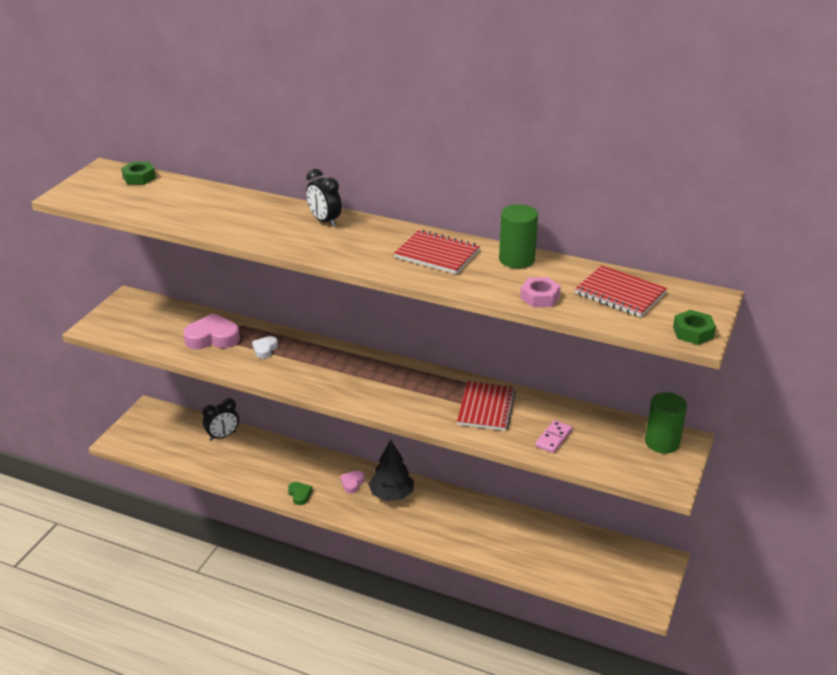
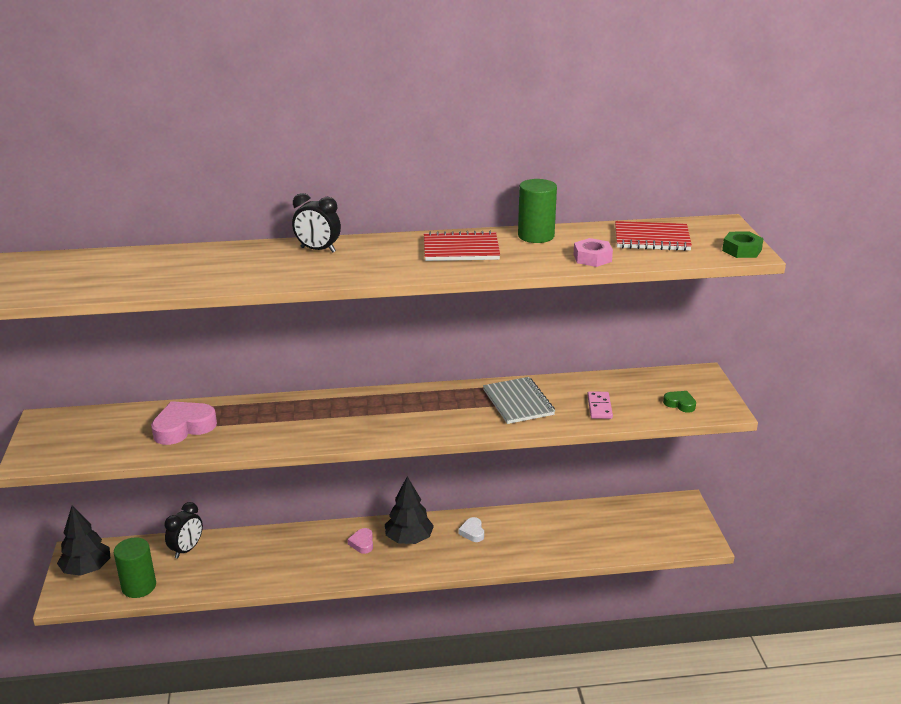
camera: 30 degrees left, 5 degrees down
(139, 177) = (60, 260): green nut -> none
(147, 424) = (87, 569): none -> black tree
(265, 349) = (252, 420): white heart -> white heart (472, 532)
(300, 495) = (318, 573): green heart -> green heart (680, 404)
(486, 408) = (518, 402): red notebook -> grey notebook
(662, 442) = (686, 381): green cylinder -> green cylinder (139, 586)

